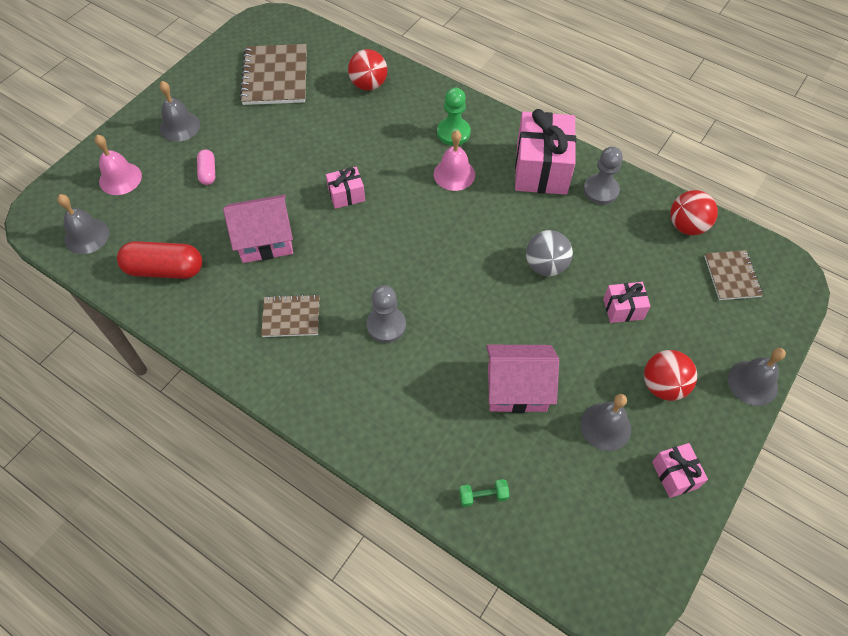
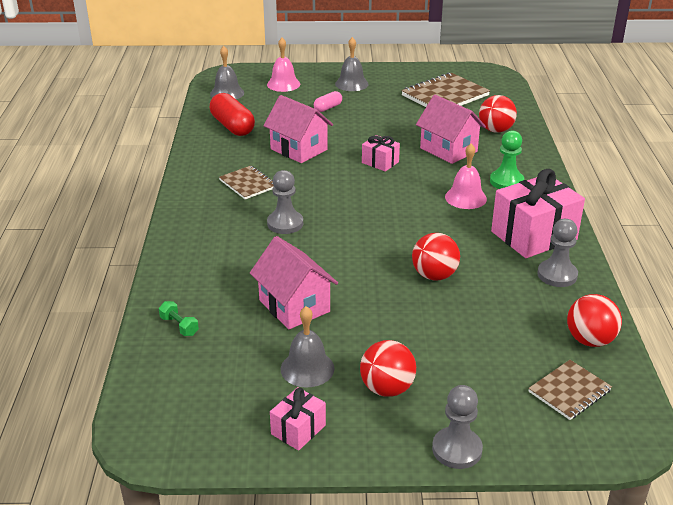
camera: 55 degrees right, 25 degrees down
(370, 136) = (448, 150): none -> pink house
(545, 266) = (434, 275): grey ball -> red ball
(623, 309) = (443, 334): pink gift -> none
(752, 383) = (457, 449): grey bell -> grey pawn

